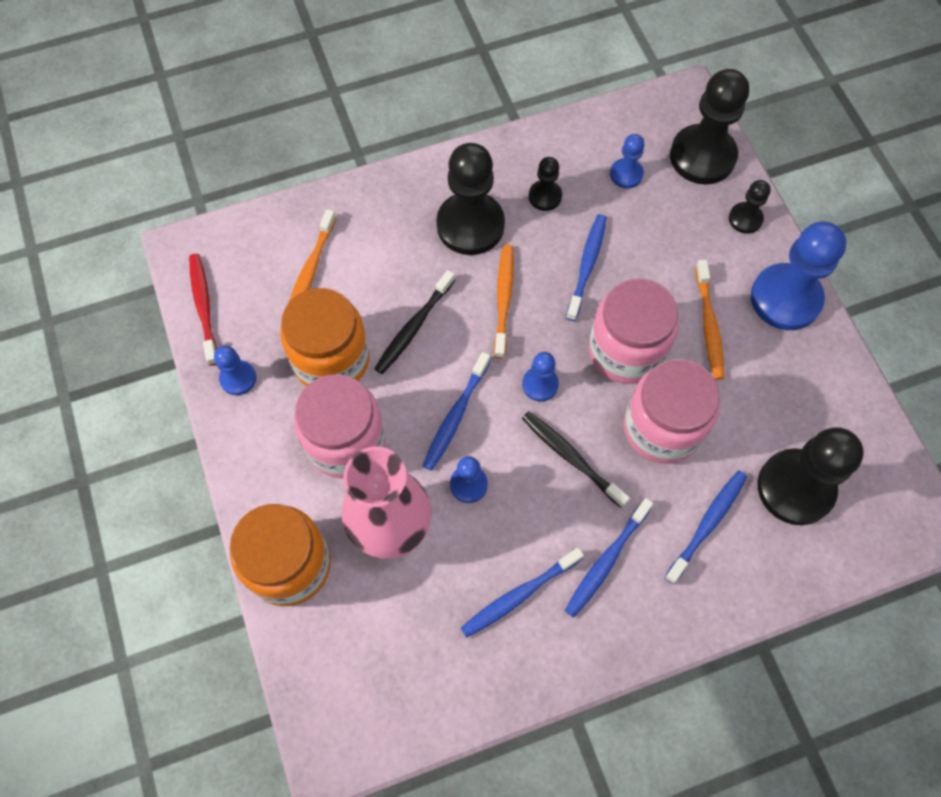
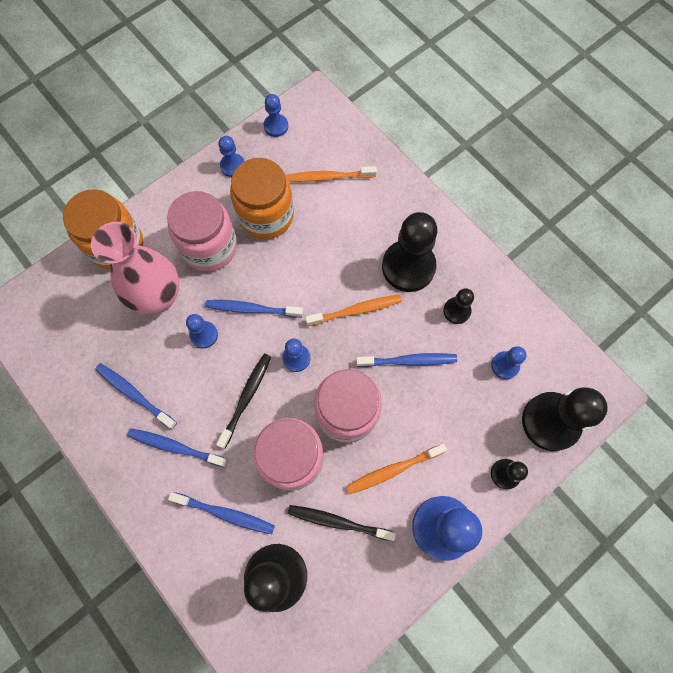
camera: 70 degrees right, 5 degrees up
(204, 307) = (276, 126): red toothbrush -> blue pawn
(414, 327) = (310, 258): black toothbrush -> black toothbrush (338, 522)

